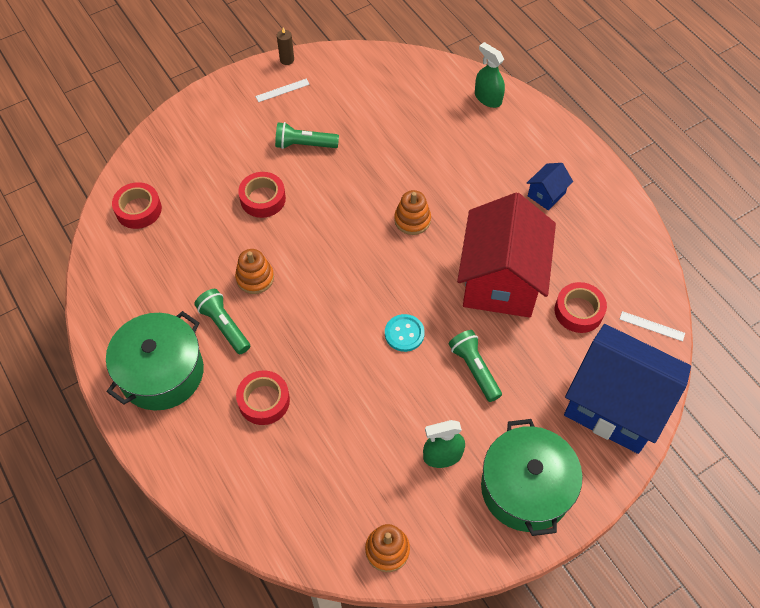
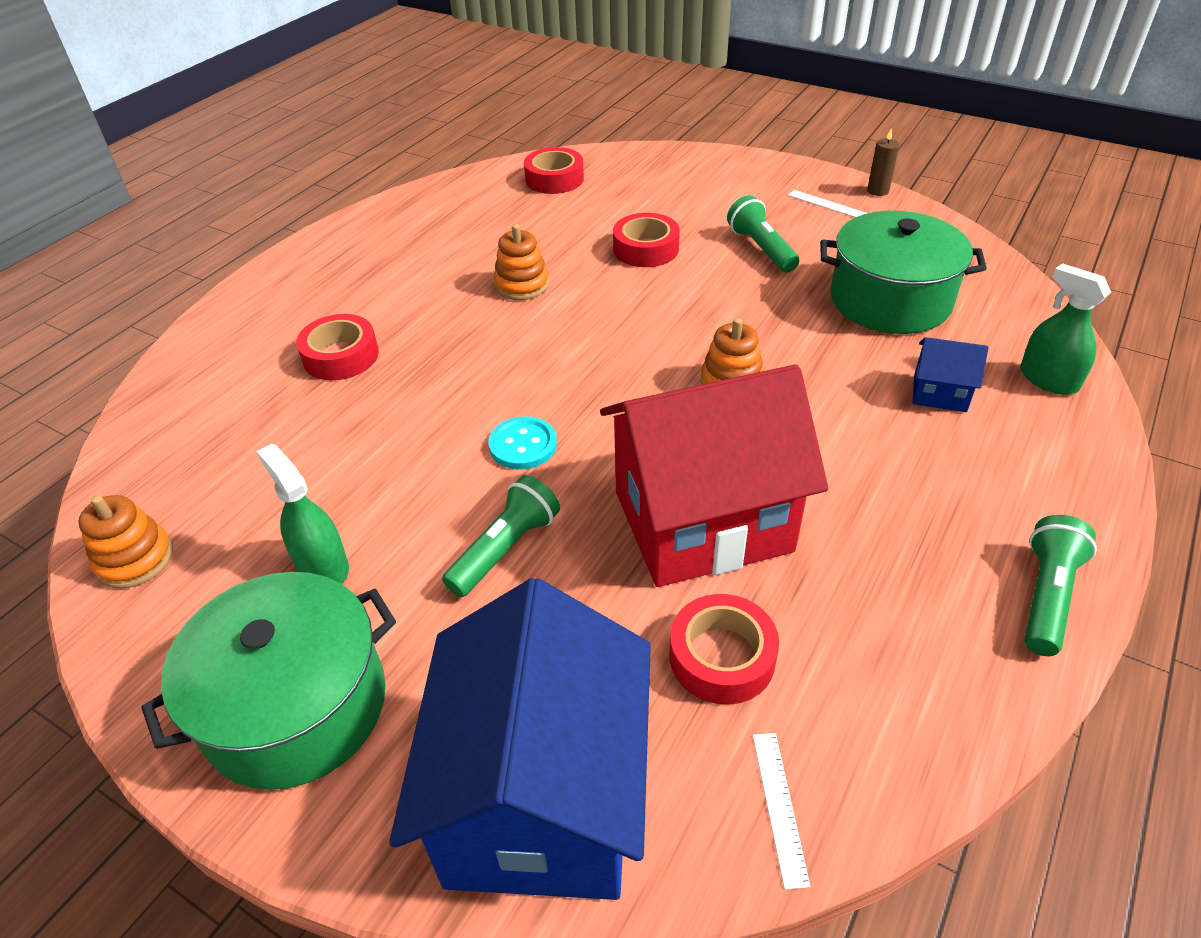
camera: 65 degrees right, 15 degrees down
(162, 373) = (344, 269): green pot -> green pot (890, 300)
(224, 326) = (435, 288): green flashlight -> green flashlight (1046, 596)
(488, 98) = (1048, 379): green spray bottle -> green spray bottle turned 60 degrees counterclockwise
(546, 194) = (935, 519): blue house -> blue house (940, 393)

